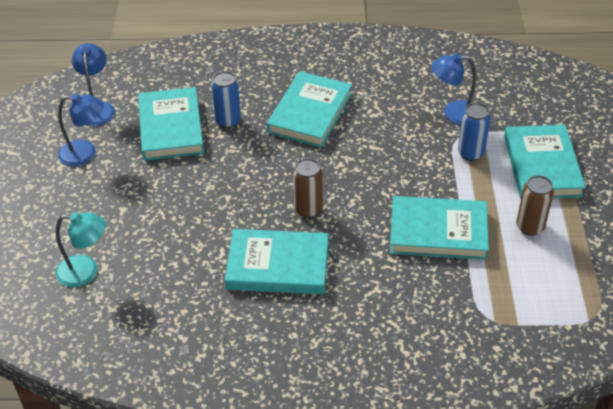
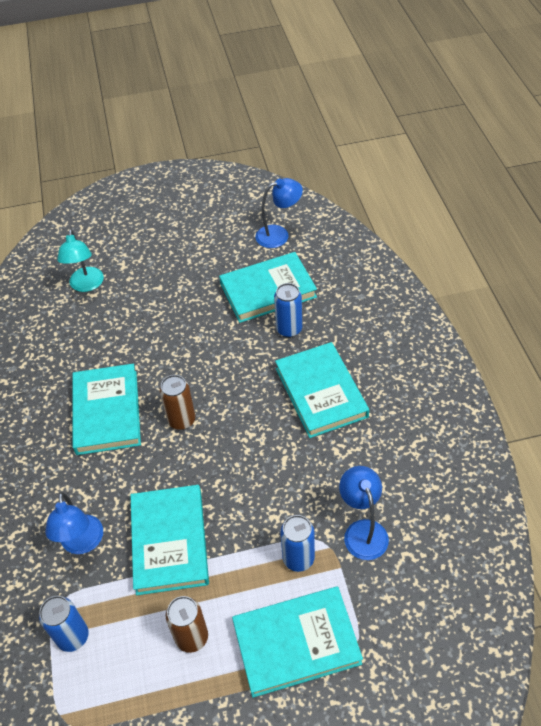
camera: 80 degrees right, 5 degrees up
(85, 153) = (220, 244): blue lamp -> blue lamp (82, 543)
(310, 113) = (321, 392): turquoise book -> turquoise book turned 60 degrees clockwise
(519, 307) = (73, 636): none -> blue can

